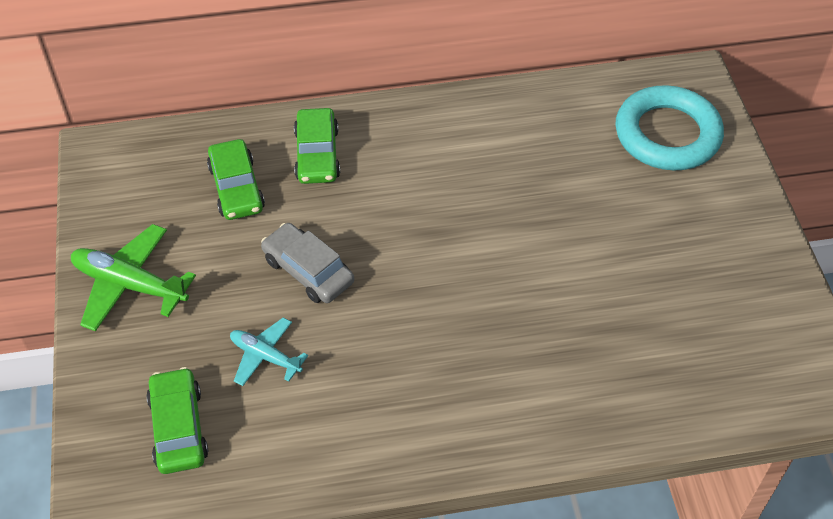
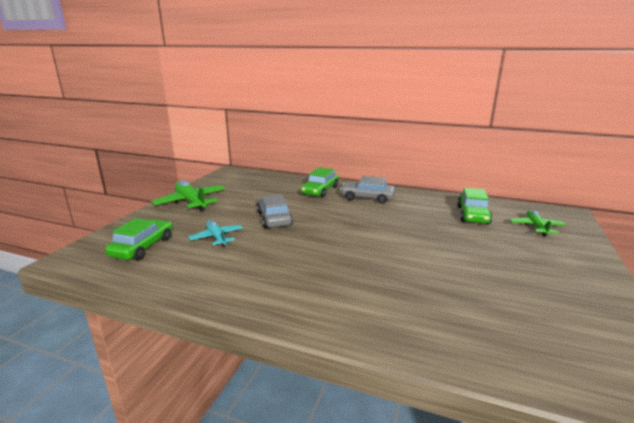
camera: 30 degrees right, 30 degrees down
(236, 188) = (272, 190): green car -> green car (472, 215)
(406, 147) = (367, 198): none -> grey car
(667, 134) = (536, 227): turquoise ring -> green plane

